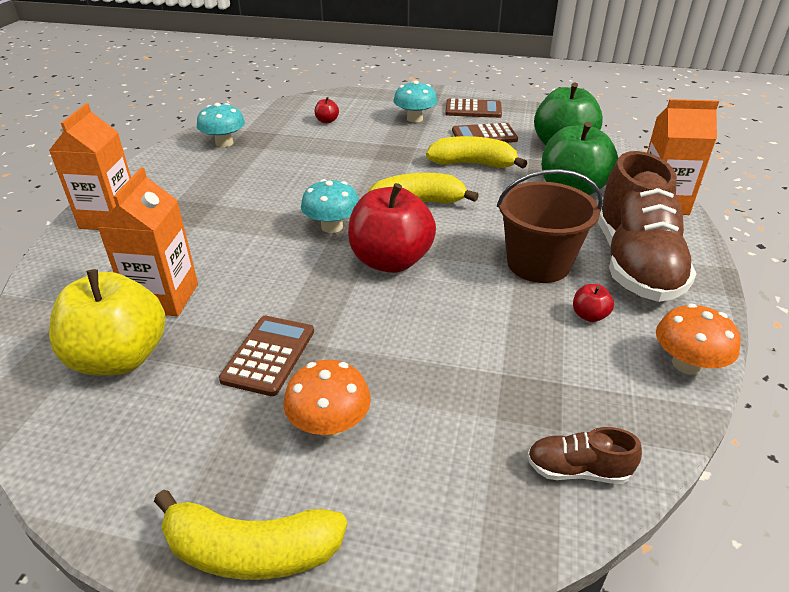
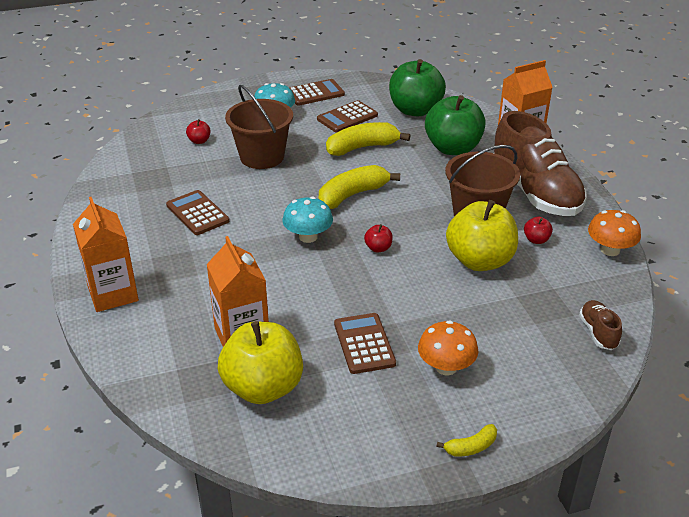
camera: 30 degrees left, 0 degrees up
(224, 143) = (129, 191): turquoise mushroom -> none
(251, 550) = (471, 447): yellow banana -> yellow banana, size x0.51
(257, 176) = (197, 213): none -> brown calculator
(367, 147) = (262, 157): none -> brown bucket
(390, 261) = (378, 248): red apple -> red apple, size x0.41
(494, 314) = (480, 261): none -> yellow apple
(577, 470) = (598, 332): brown shoe -> brown shoe turned 105 degrees clockwise

